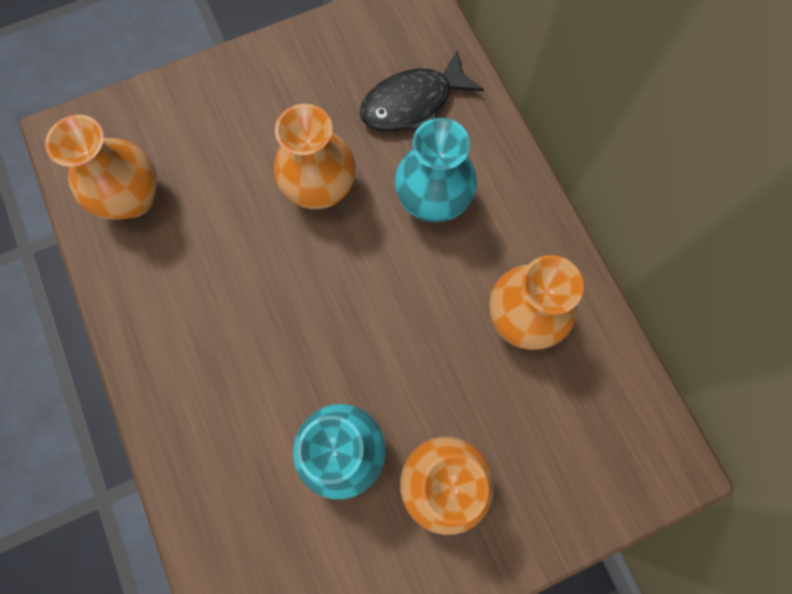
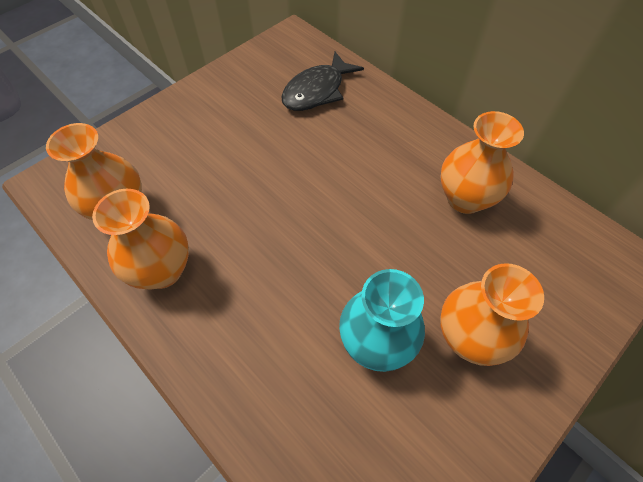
camera: 20 degrees left, 15 degrees down
(320, 189) = (272, 160): orange vase -> orange vase (162, 270)
(432, 201) = (360, 144): turquoise vase -> none

